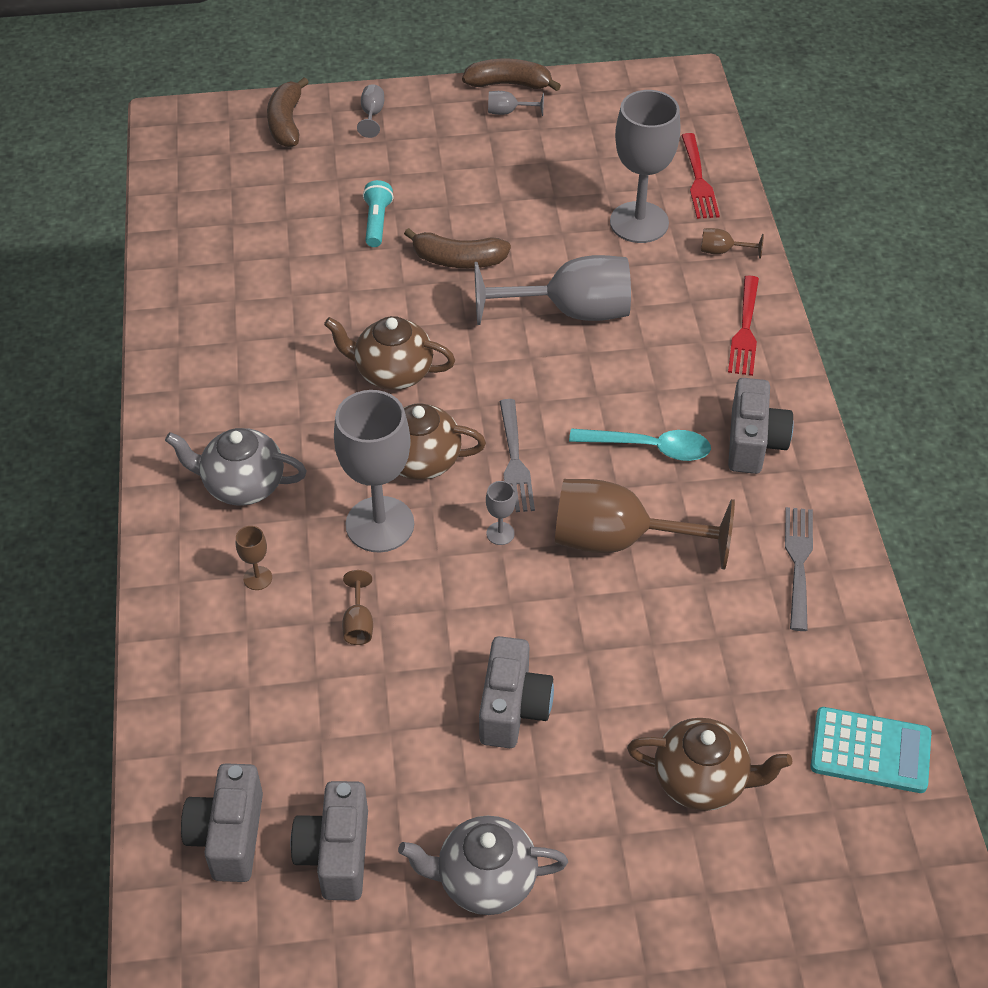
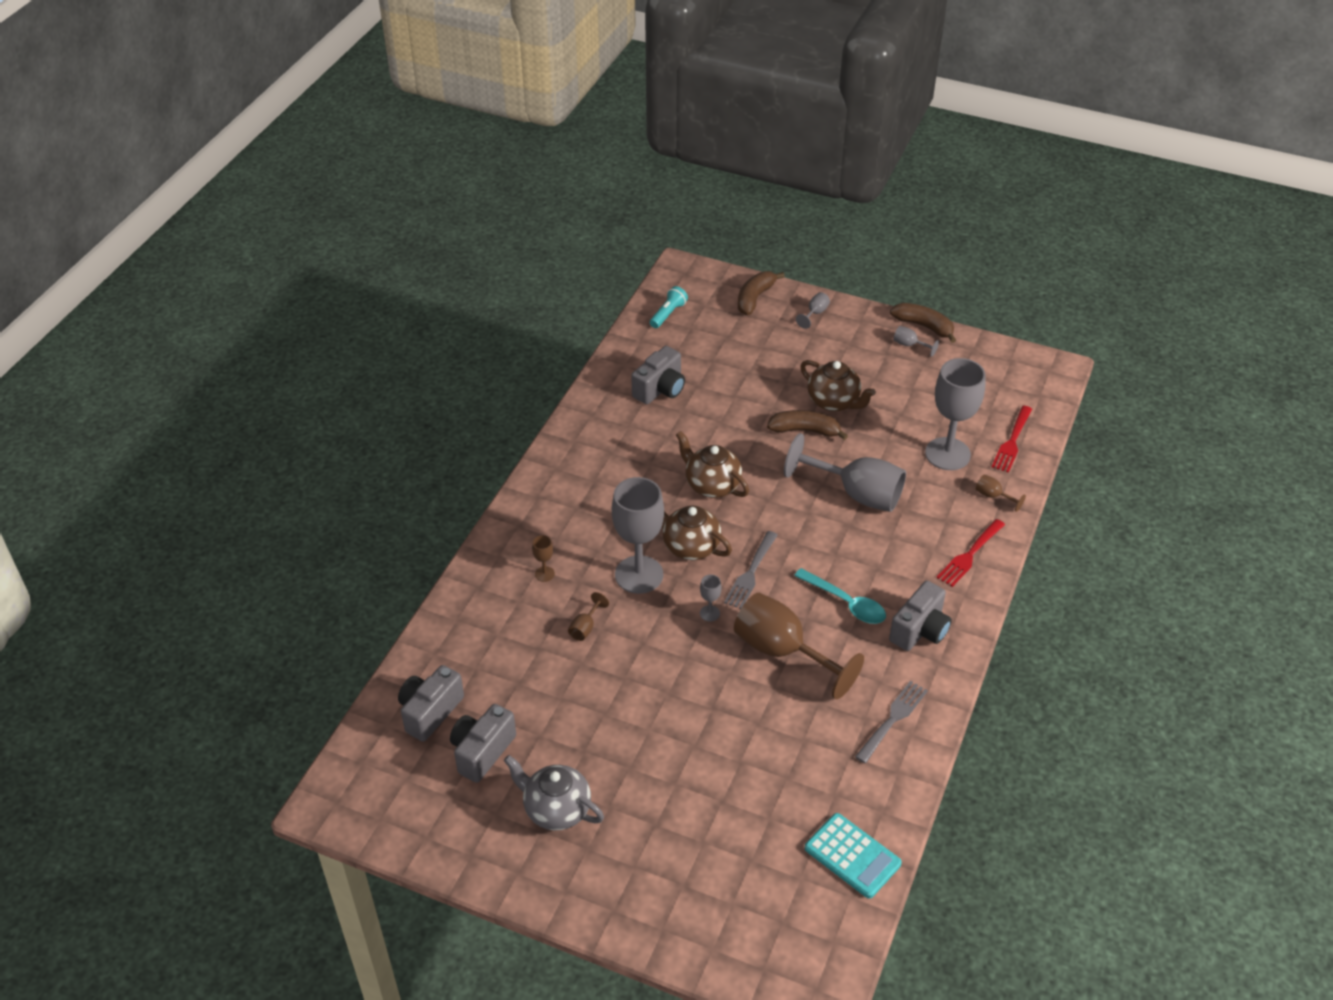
camera: 30 degrees right, 5 degrees down
(242, 485) = (573, 515): grey teapot -> none
(377, 222) = (769, 385): turquoise flashlight -> turquoise flashlight (668, 314)
(458, 260) = (805, 430): brown banana -> brown banana turned 150 degrees clockwise
(513, 708) = (643, 720): grey camera -> grey camera (660, 389)
(702, 780) = (729, 819): brown teapot -> brown teapot (834, 402)

